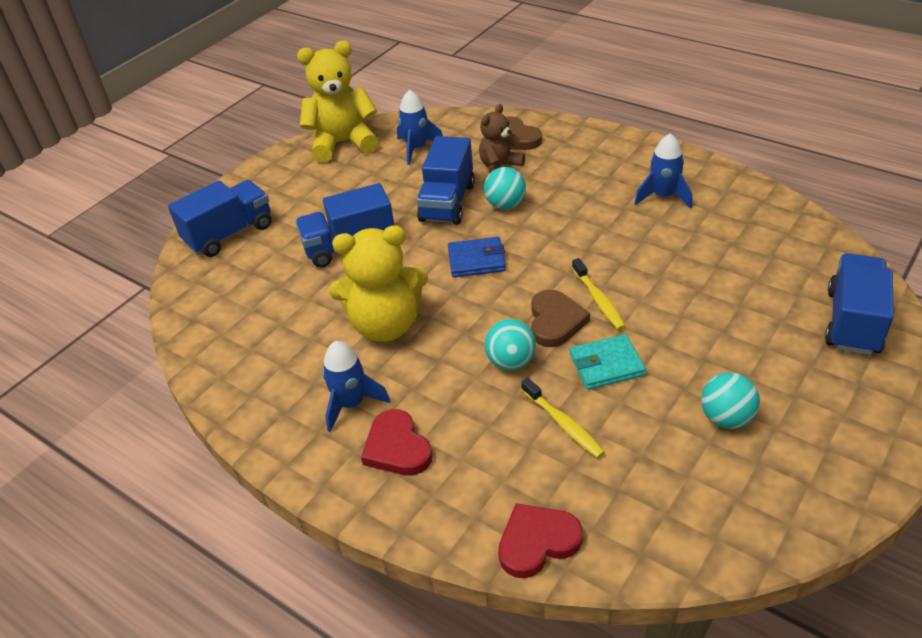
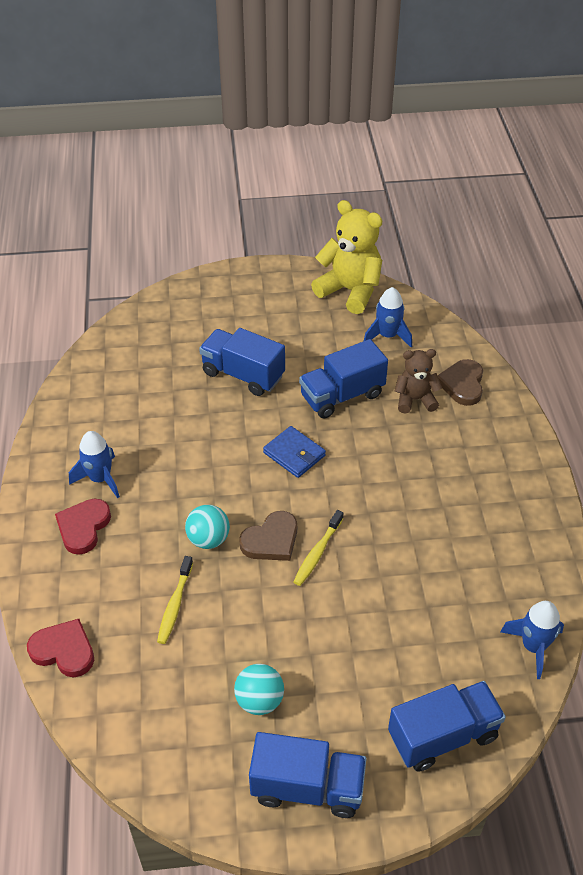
camera: 45 degrees right, 5 degrees up
(229, 234) = (196, 304): blue truck -> blue truck (307, 787)
(386, 325) = (184, 448): yellow teddy bear -> none
(505, 205) = (373, 431): turquoise ball -> none
(606, 365) = (252, 597): turquoise wallet -> none
(663, 196) = (483, 524): blue rocket -> blue rocket (533, 647)

